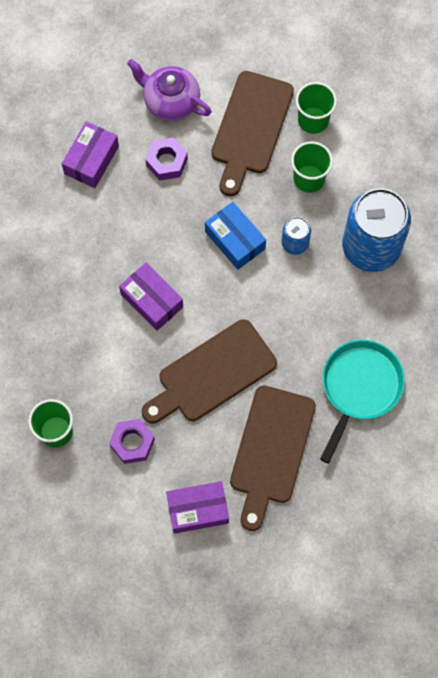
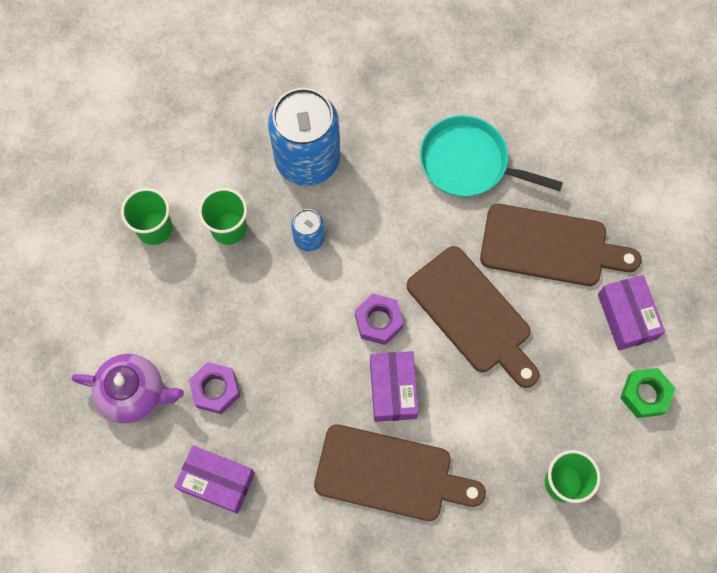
camera: 95 degrees left, 0 degrees up
(124, 514) = (645, 395): none -> green nut
(132, 443) = (564, 394): purple nut -> purple nut (378, 321)
(152, 300) = (393, 389): purple box -> purple box turned 45 degrees counterclockwise
(170, 101) = (134, 393): purple teapot -> purple teapot turned 105 degrees counterclockwise
(235, 240) = (310, 303): blue box -> none
(250, 128) = (167, 297): brown cutting board -> brown cutting board (390, 474)

